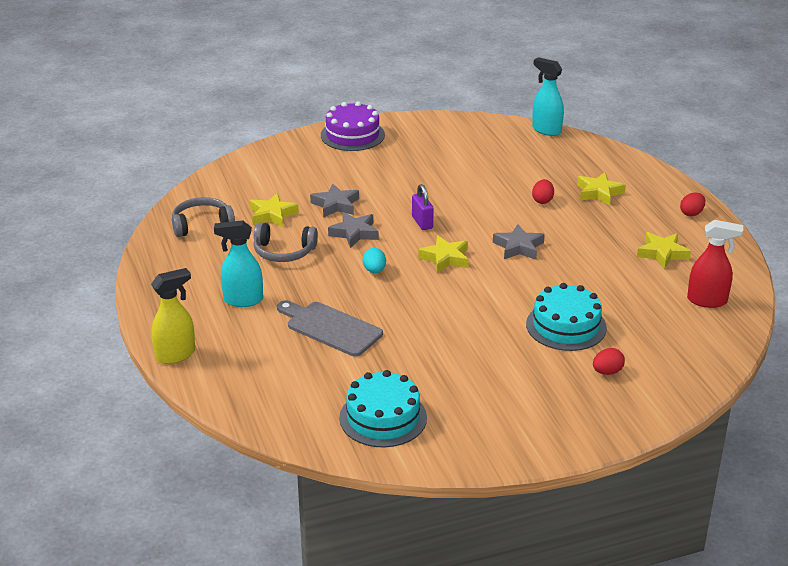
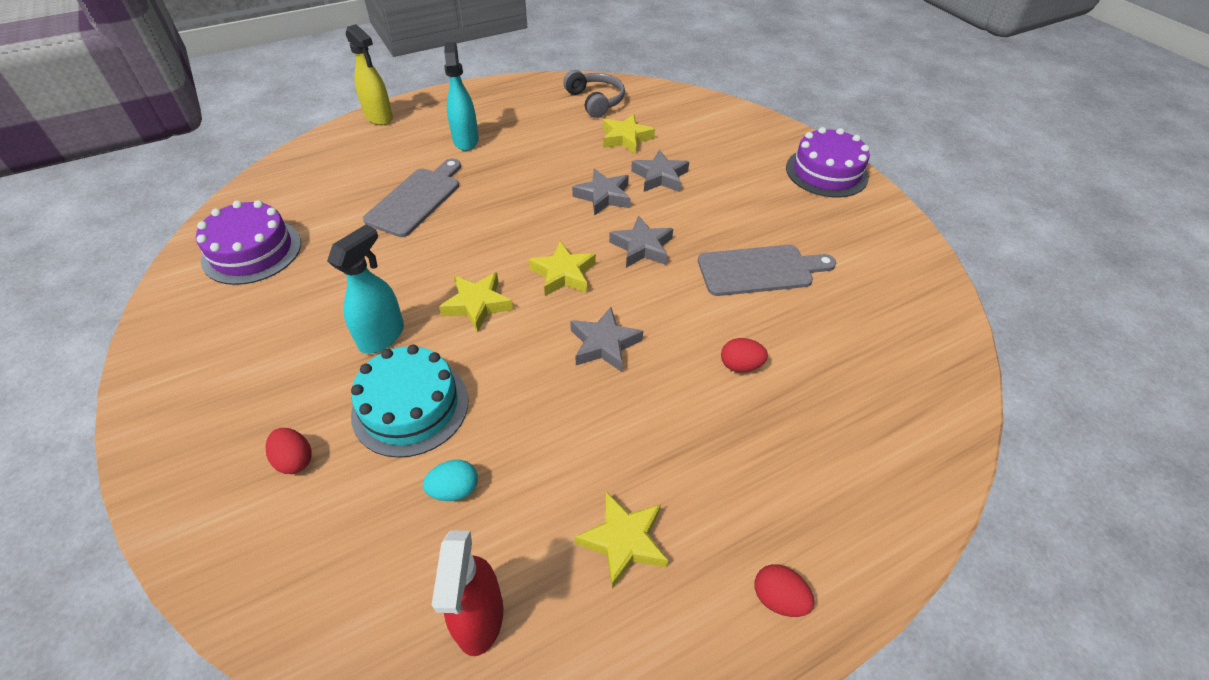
camera: 80 degrees right, 15 degrees up
(283, 252) = (556, 153): grey headphones -> none
(374, 270) = (528, 219): turquoise egg -> turquoise egg (454, 490)
(383, 417) = (252, 251): turquoise cake -> purple cake
(422, 222) = (642, 247): purple padlock -> grey star
(457, 180) = (760, 270): none -> grey cutting board
(546, 130) = (964, 361): turquoise spray bottle -> turquoise spray bottle (382, 336)
(599, 193) = (794, 440): yellow star -> yellow star (477, 304)

